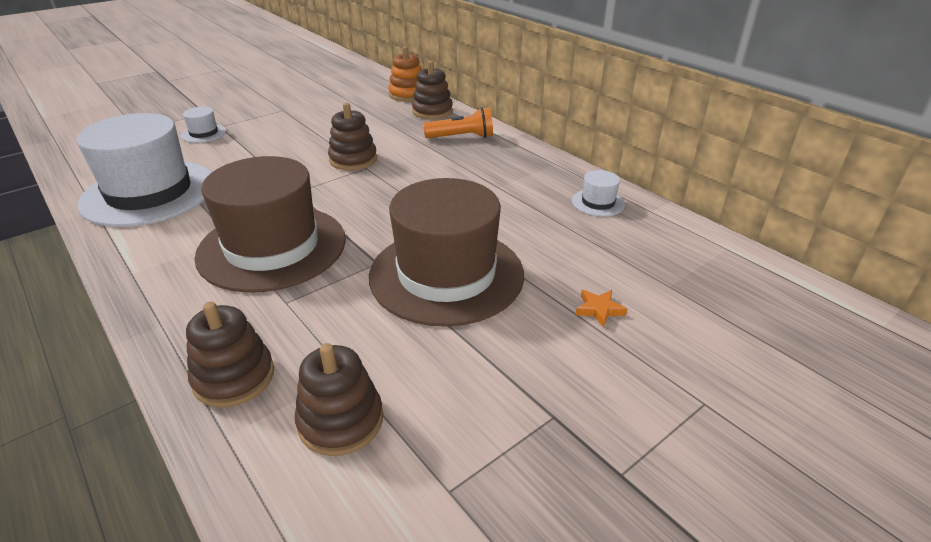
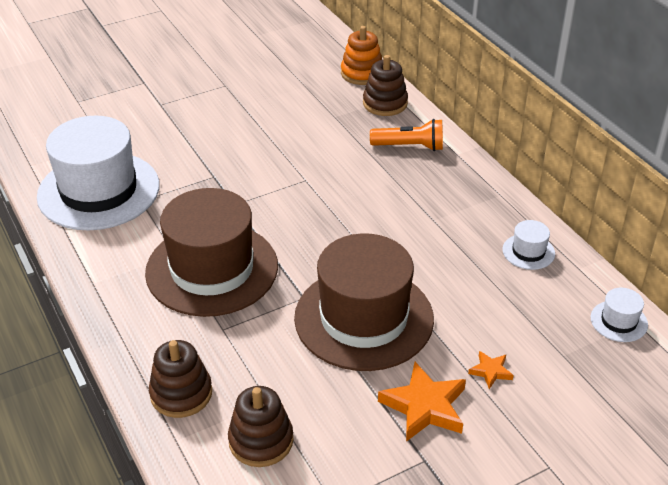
camera: 10 degrees right, 5 degrees up
(204, 133) = (144, 114): white hat -> white hat (619, 321)
(353, 159) = (293, 167): brown stacking toy -> none
(536, 355) = (424, 406): none -> orange star

